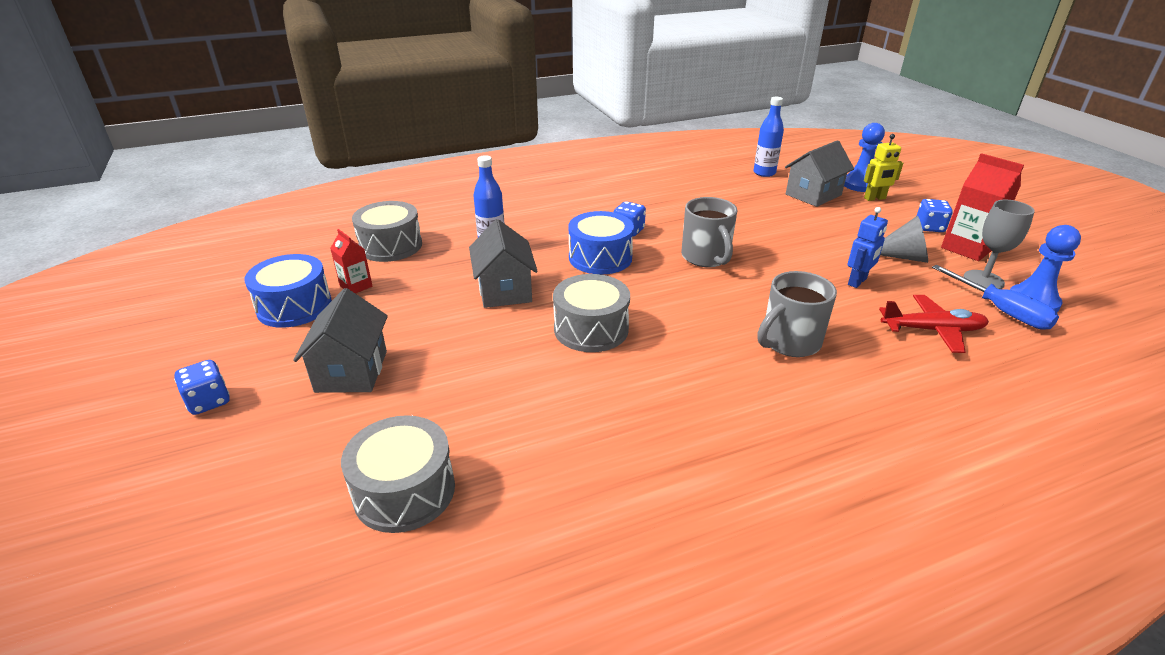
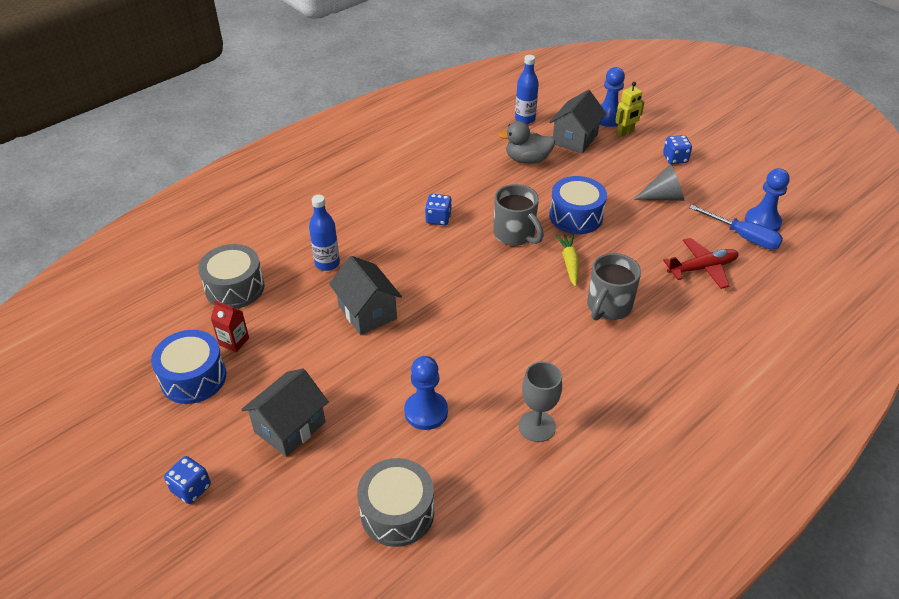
camera: 20 degrees left, 10 degrees up
(351, 371) = (290, 427): grey house -> grey house turned 60 degrees clockwise
(508, 394) = (426, 412): none -> blue pawn
(591, 329) = (458, 333): grey drum -> none
(600, 258) = (429, 256): blue drum -> blue drum (576, 216)
(751, 202) = (527, 160): none -> grey duck
(758, 293) = (569, 263): none -> yellow carrot
(857, 282) = (638, 232): blue robot -> none
(967, 248) = (707, 176): red carton -> none
(983, 280) = (725, 208): grey goblet -> grey goblet (537, 426)

